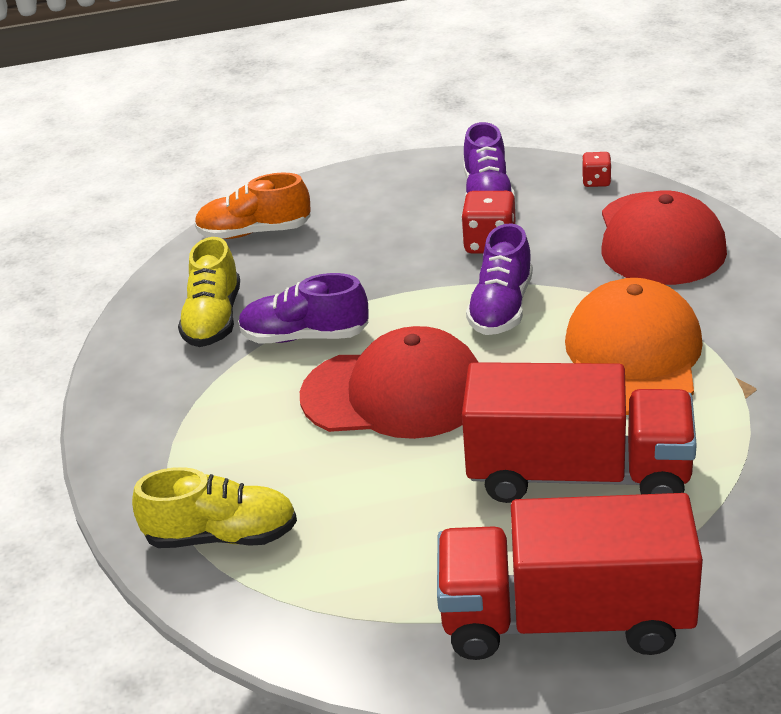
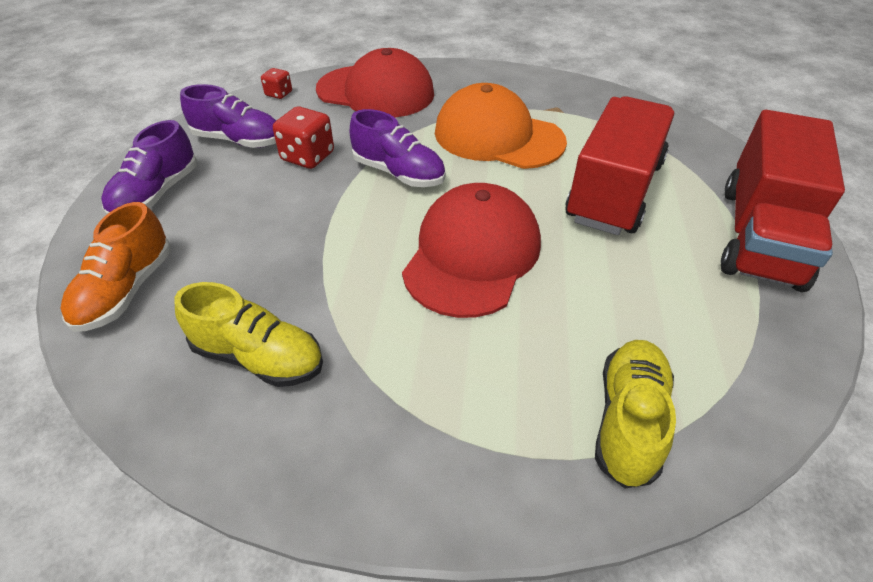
camera: 75 degrees left, 10 degrees up
(305, 336) = (348, 292): purple shoe -> purple shoe (157, 194)

